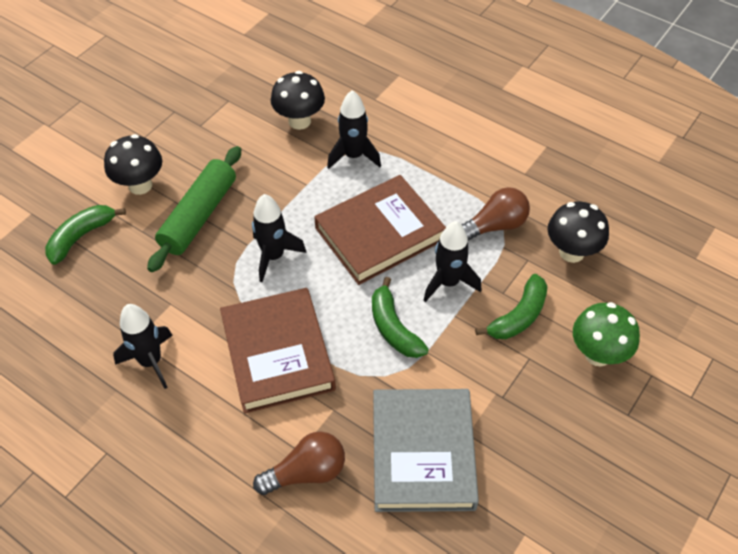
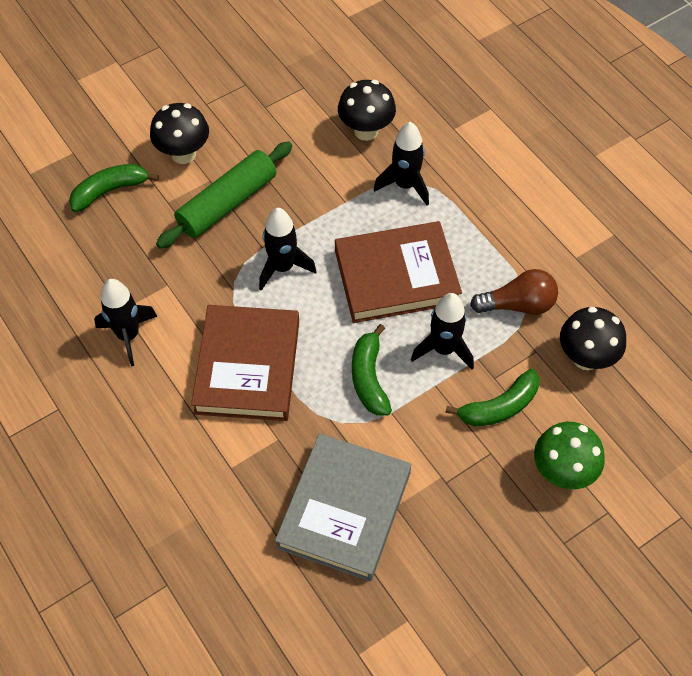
camera: 20 degrees right, 5 degrees up
(306, 472) = (228, 489): brown light bulb -> none

